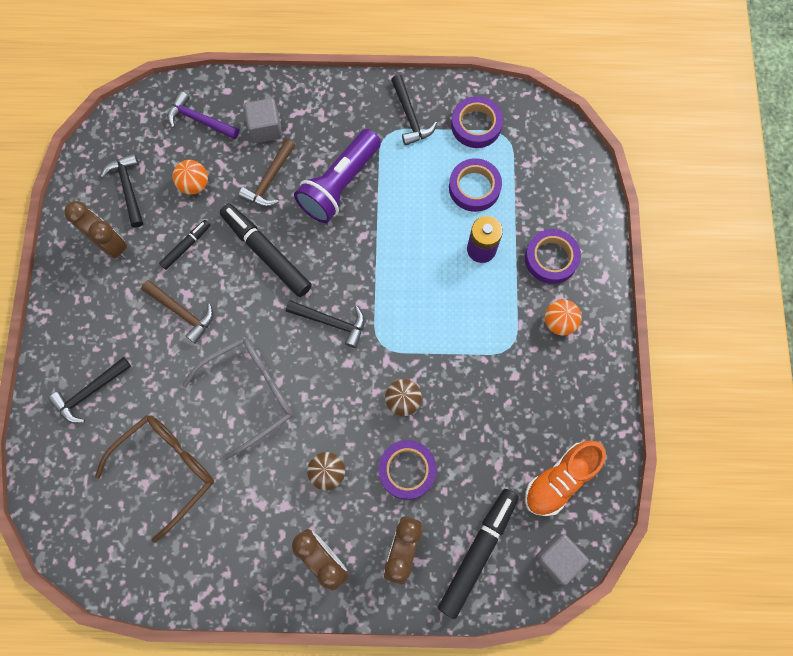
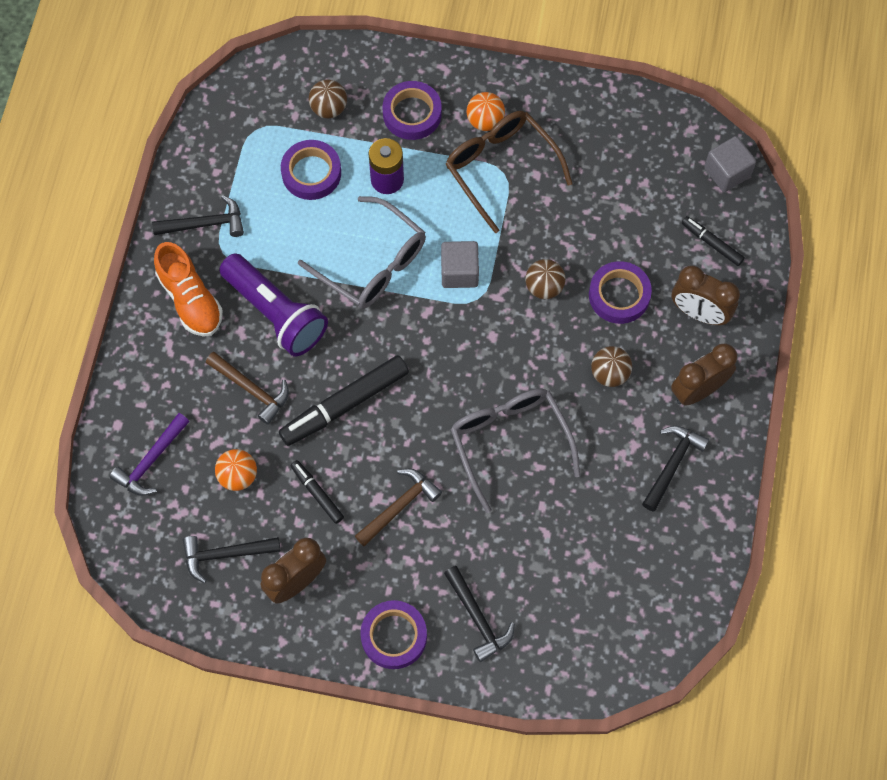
camera: 80 degrees left, 5 degrees down
(167, 469) = (580, 540): brown glasses -> brown glasses (500, 168)
(265, 128) = (181, 385): grey cube -> grey cube (459, 272)
(331, 322) = (442, 346): black hammer -> black hammer (672, 464)
(398, 252) = (373, 264): none -> grey glasses
(476, 125) = (233, 157): purple tape -> purple tape (394, 636)
(477, 553) = (712, 243): black marker -> black marker, size x0.52
(539, 190) = (329, 108): none -> brown ball
(560, 480) = (650, 154): orange shoe -> orange shoe (190, 299)

